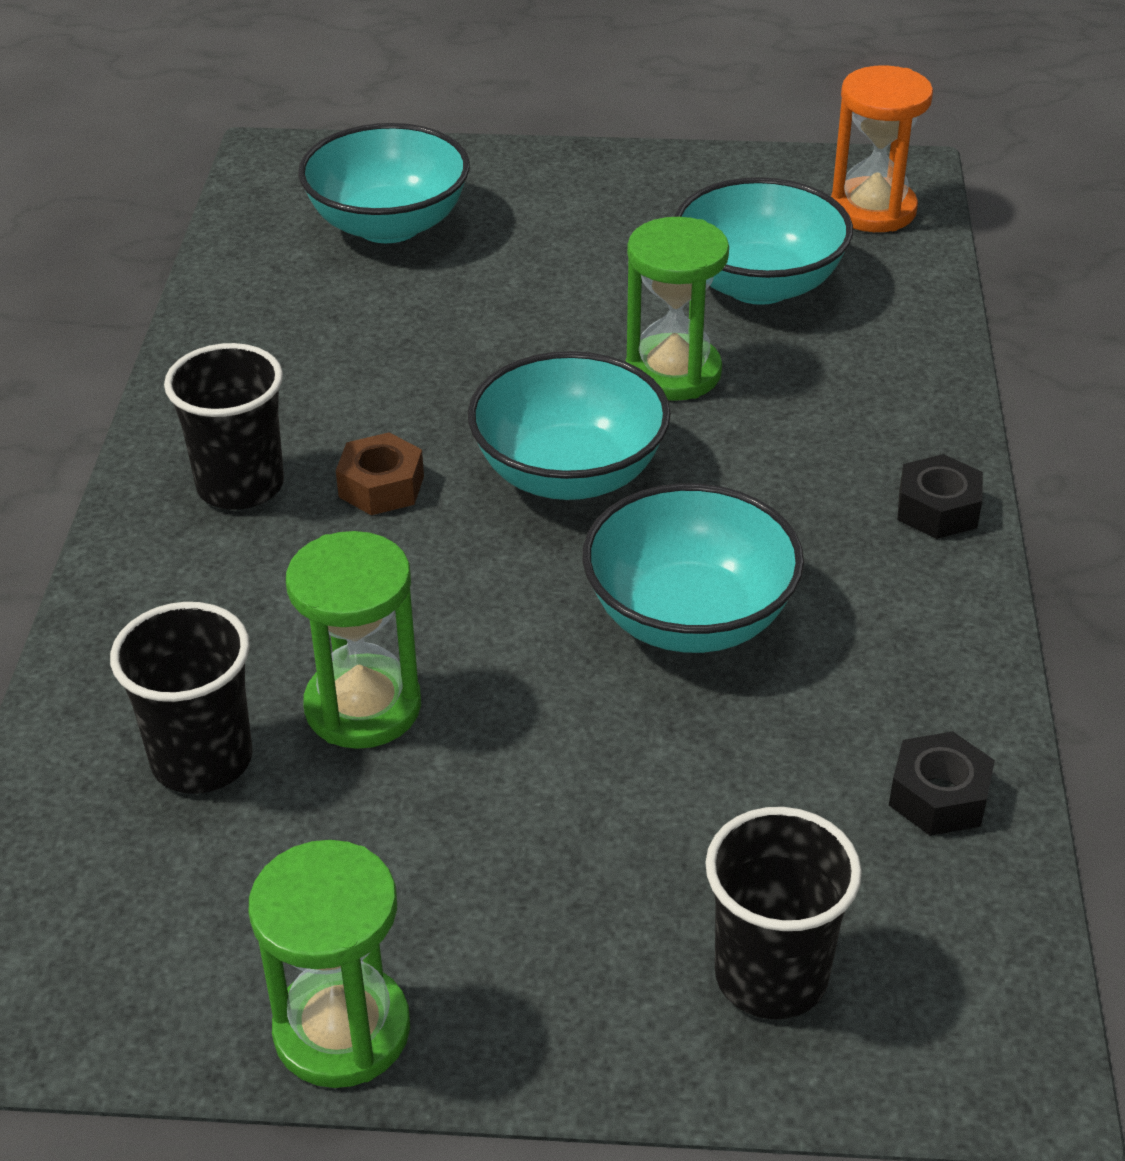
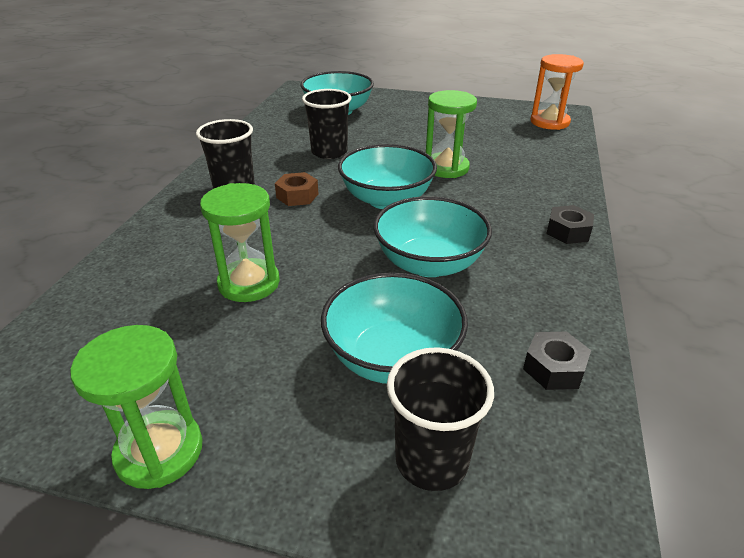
camera: 10 degrees right, 5 degrees down
(202, 760) = (158, 297): black cup -> black cup (329, 152)
(758, 284) = (493, 142): turquoise bowl -> turquoise bowl (392, 357)

